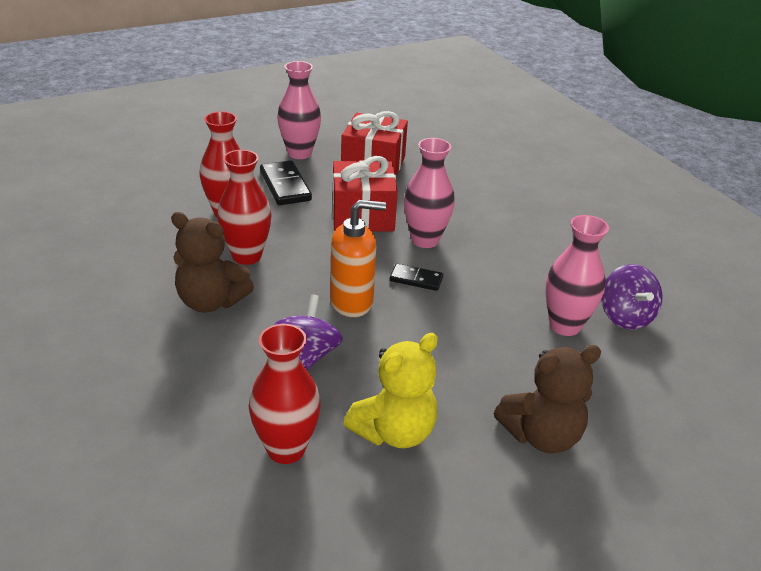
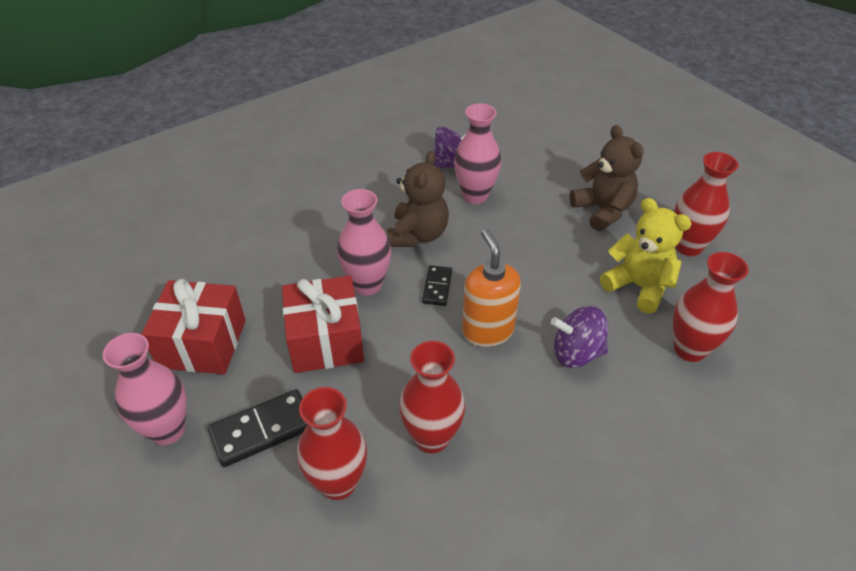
camera: 95 degrees left, 10 degrees up
(211, 301) = (525, 452): brown teddy bear -> brown teddy bear (418, 235)
(464, 509) = (688, 246): none -> red vase

